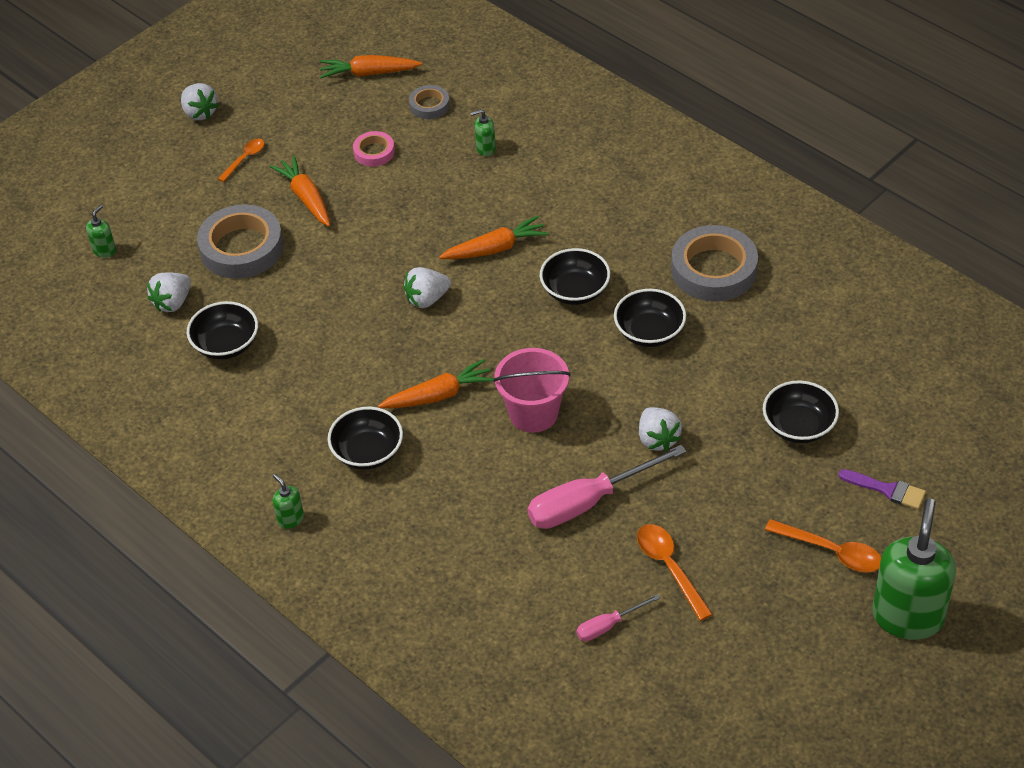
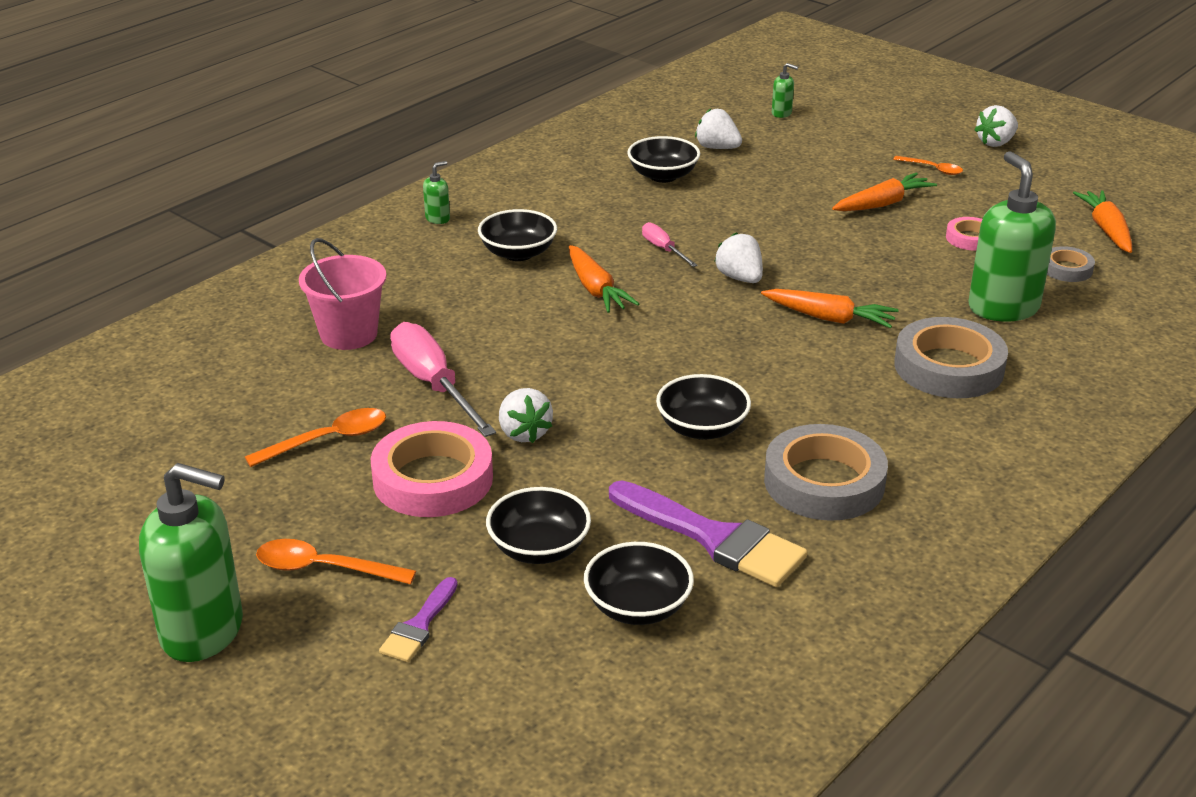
camera: 85 degrees right, 15 degrees down
(241, 248) = (799, 175): grey tape -> grey tape (948, 367)
(485, 148) = (1003, 307): green soap dispenser -> green soap dispenser, size x2.38
(495, 248) = (829, 318): orange carrot -> orange carrot turned 45 degrees counterclockwise
(533, 413) = (568, 347): pink bucket -> pink bucket (348, 334)
(575, 291) = (767, 373): black bowl -> black bowl (638, 606)
(608, 625) = (259, 398): pink screwdriver -> pink screwdriver (663, 249)
(657, 439) = (524, 433): white strawberry -> white strawberry turned 90 degrees counterclockwise
(719, 493) = (433, 479): none -> pink tape
(780, 331) = (713, 538): none -> purple brush
(831, 552) = (324, 568): orange spoon -> orange spoon turned 75 degrees clockwise

